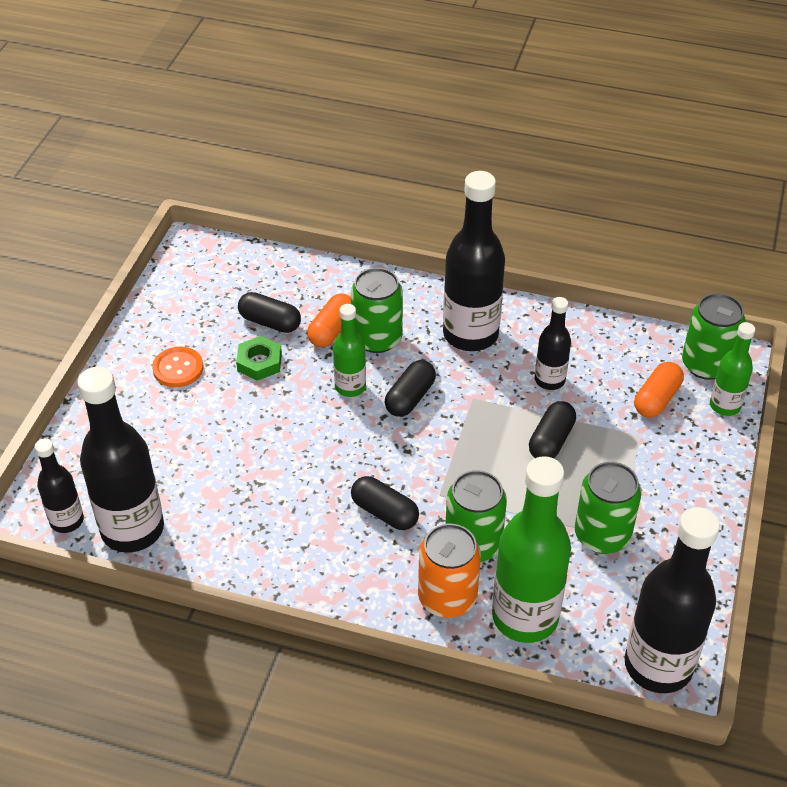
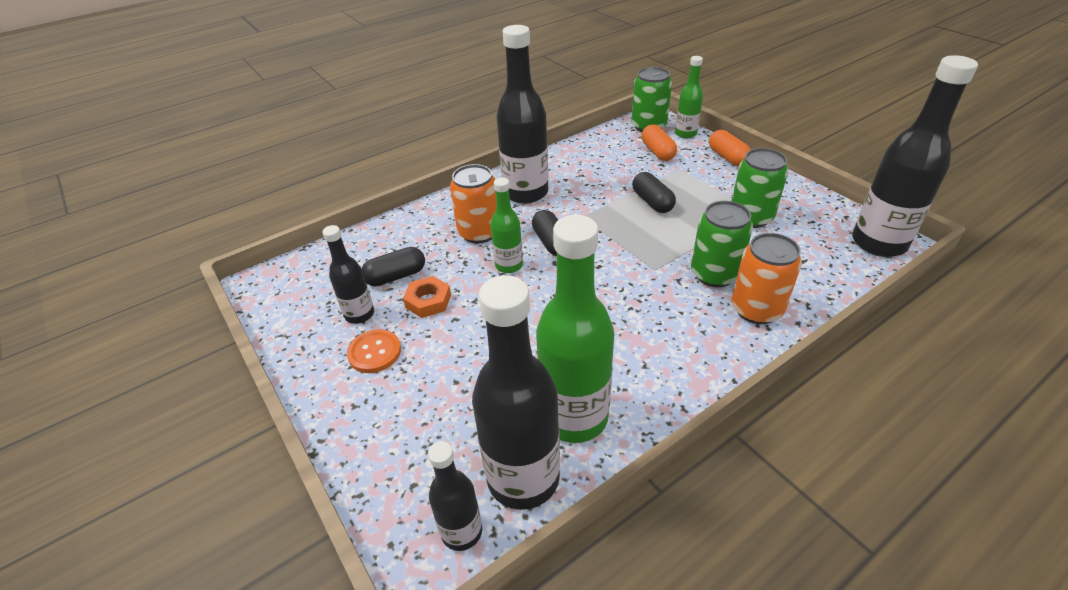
camera: 50 degrees left, 5 degrees down
(259, 362) = (428, 301): green nut -> orange nut
(331, 330) = (444, 249): orange capsule -> orange capsule (727, 157)
(377, 338) = (479, 232): green can -> orange can
(384, 512) = (648, 304): black capsule -> none
(525, 617) = (800, 280): green bottle -> green bottle (574, 417)
(549, 380) = (601, 181): black bottle -> black bottle (359, 314)

